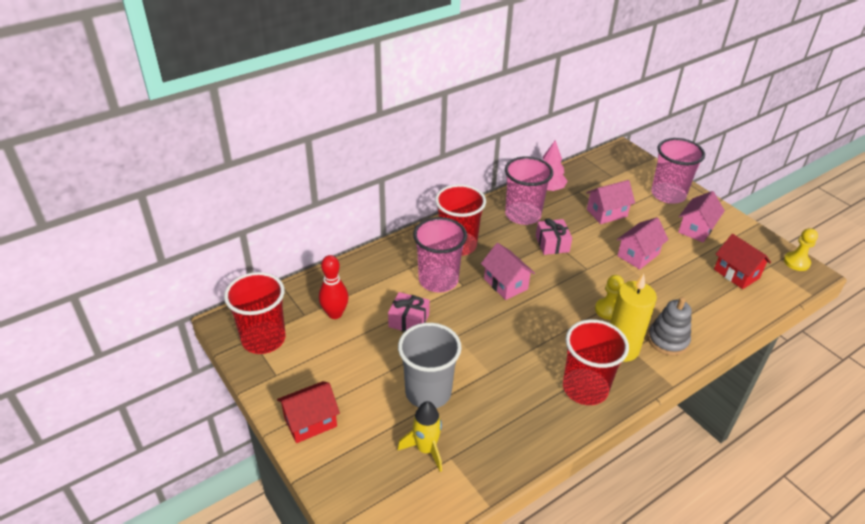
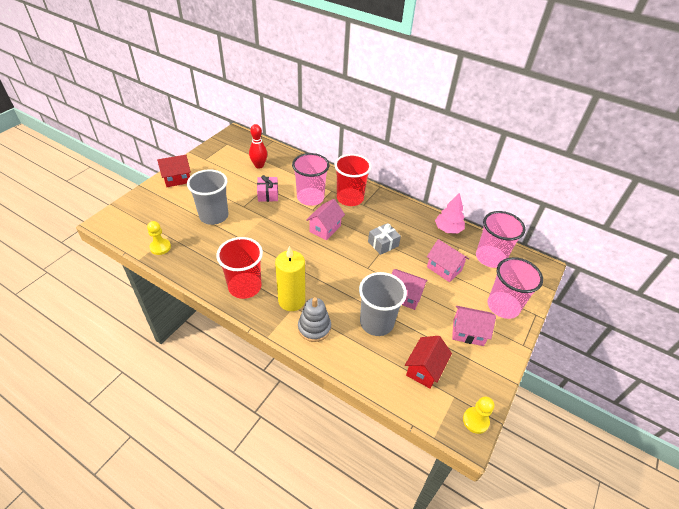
camera: 65 degrees right, 5 degrees up
(263, 339) = (228, 148): red cup -> none
(310, 422) = (177, 179): red house -> red house turned 60 degrees counterclockwise
(426, 449) = (171, 225): yellow rocket -> none
(523, 215) = (405, 222): pink cup -> pink cup (490, 257)
(552, 244) = (383, 244): pink gift -> grey gift
(608, 310) = (329, 287): yellow pawn -> yellow pawn (160, 247)
(670, 288) = (376, 322): none -> grey cup

